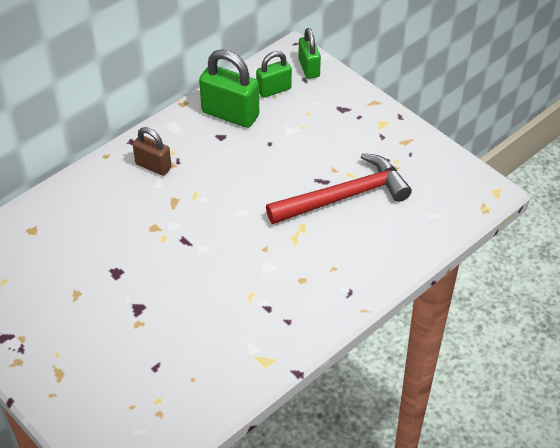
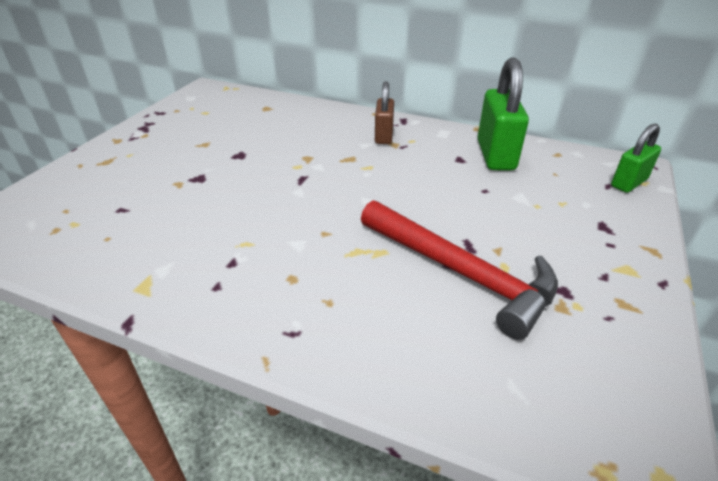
camera: 65 degrees right, 10 degrees down
(274, 90) = (564, 170): green padlock -> none

